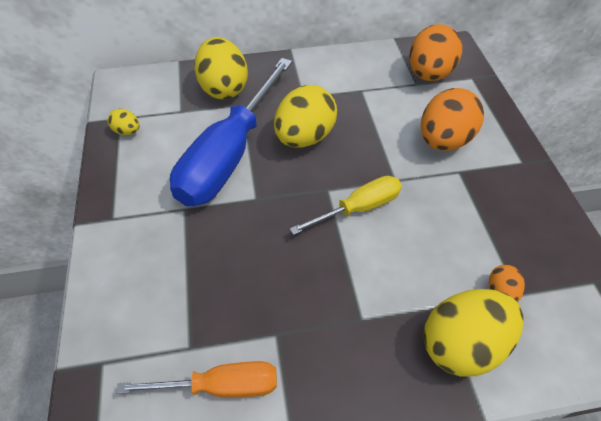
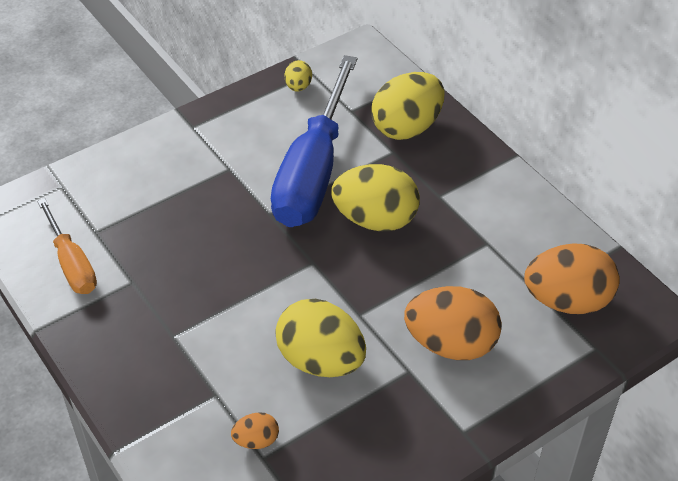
camera: 65 degrees right, 5 degrees down
(230, 155) = (313, 171): blue screwdriver -> blue screwdriver turned 75 degrees counterclockwise
(358, 208) = (302, 295): yellow screwdriver -> none
(462, 344) = (181, 419): yellow egg -> yellow egg (321, 360)

